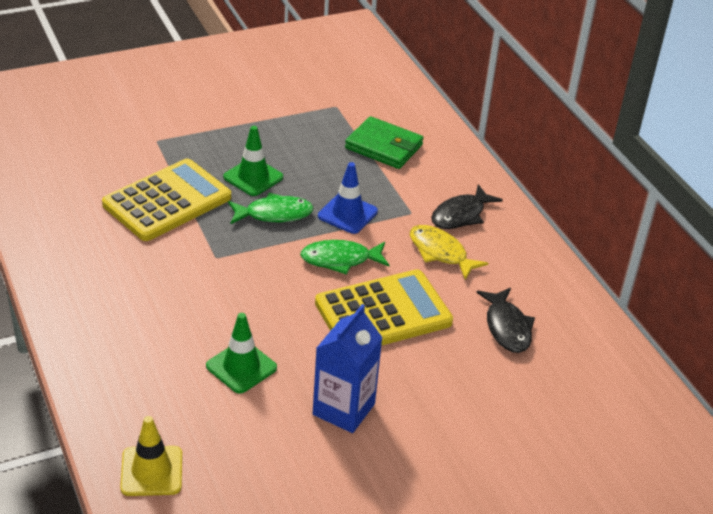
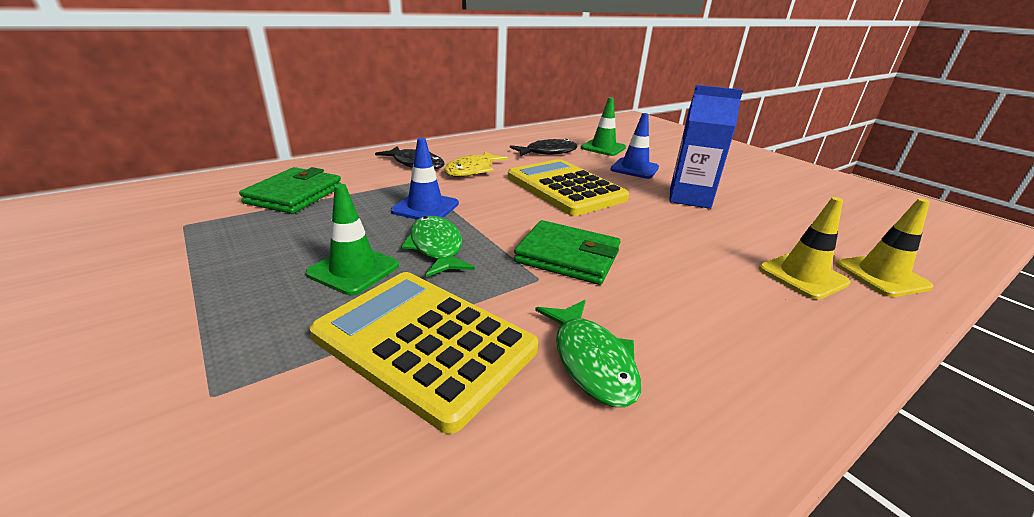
camera: 100 degrees left, 10 degrees down
(170, 412) = (802, 276): none -> yellow traffic cone
(241, 278) = (567, 257): none -> green wallet
(241, 367) = (697, 244): green traffic cone -> green traffic cone (603, 148)
(340, 260) = (503, 207): green fish -> green fish (591, 361)
(443, 395) = (634, 168): none -> blue traffic cone

